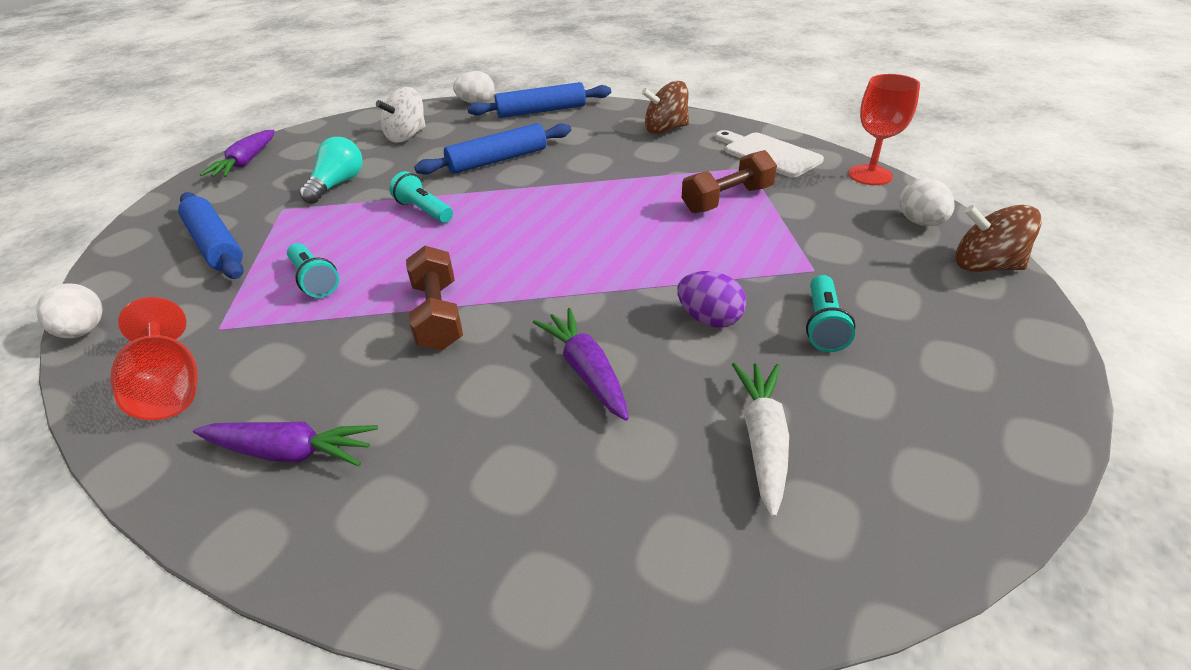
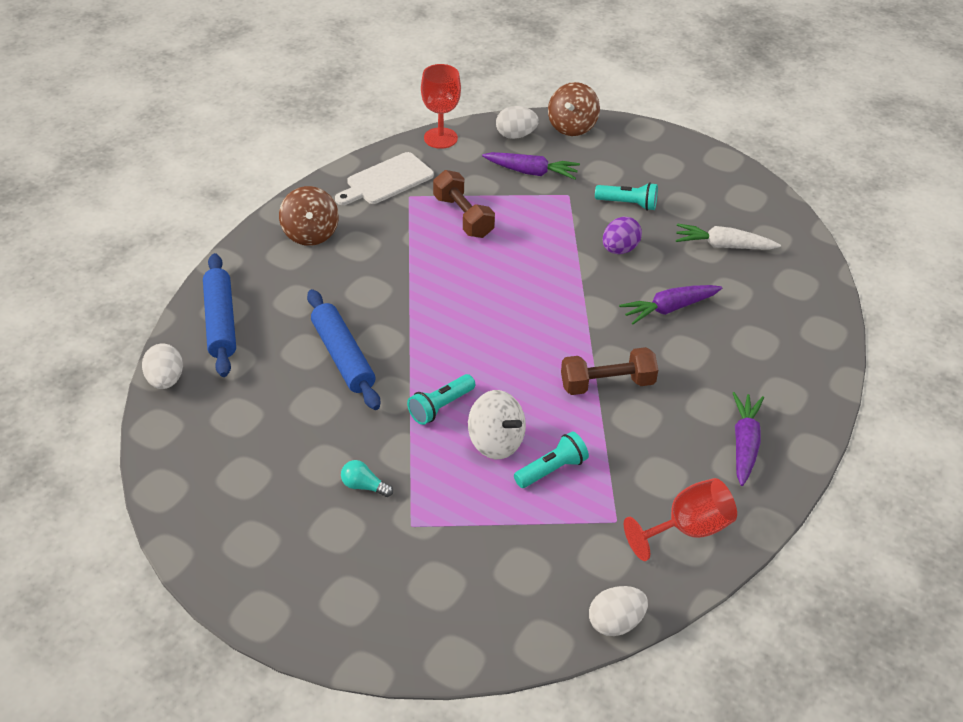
camera: 90 degrees left, 5 degrees up
(216, 245) = (478, 565): blue rolling pin -> none
(246, 162) = (274, 595): purple carrot -> purple carrot (531, 172)
(337, 184) = (364, 486): turquoise light bulb -> turquoise light bulb, size x0.60
(407, 136) = (248, 439): white spinning top -> white spinning top (496, 442)

